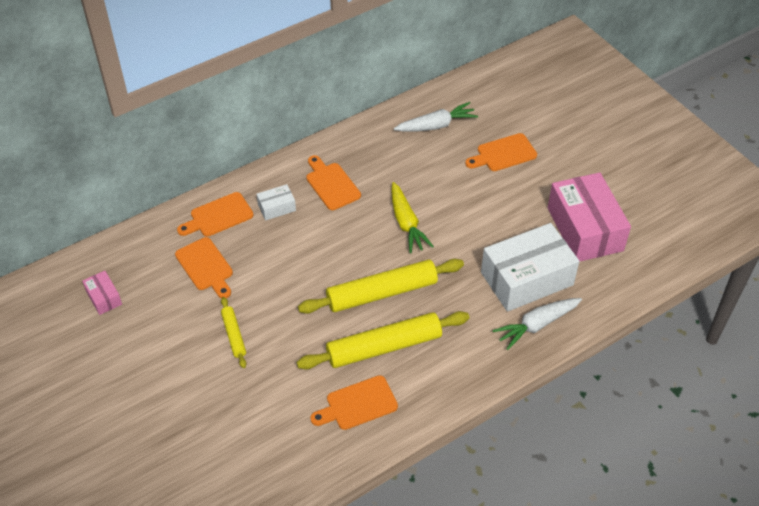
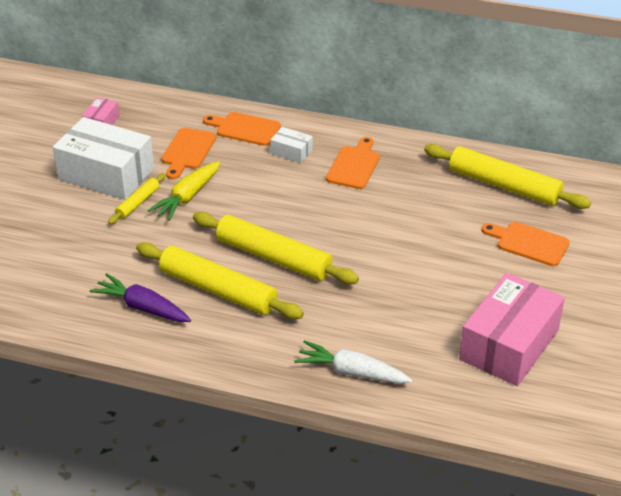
camera: 50 degrees right, 10 degrees down
(358, 404) = (142, 307): orange cutting board -> purple carrot
(406, 223) = (367, 229): yellow carrot -> yellow carrot (187, 197)
(436, 125) = (503, 185): white carrot -> yellow rolling pin
(526, 278) = (398, 337): white box -> white box (106, 174)

